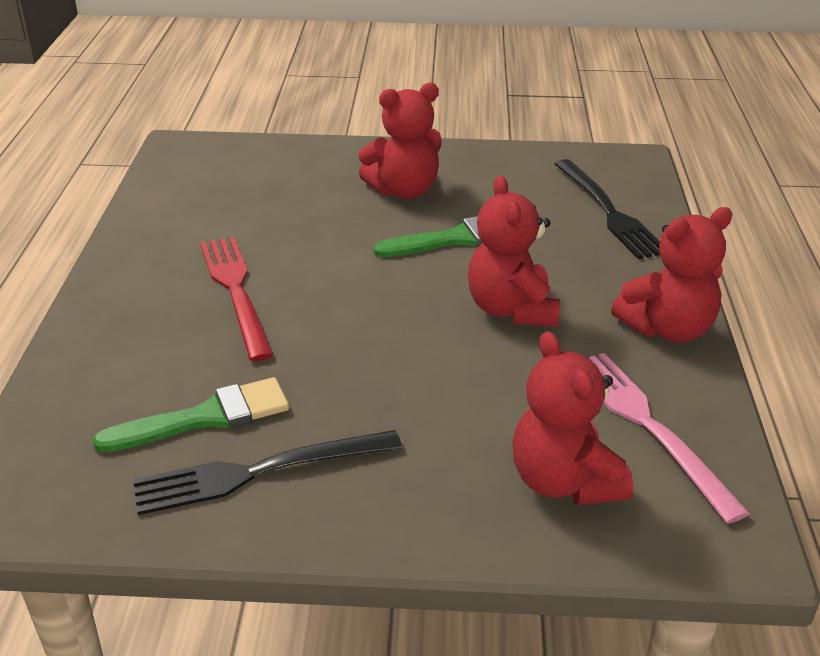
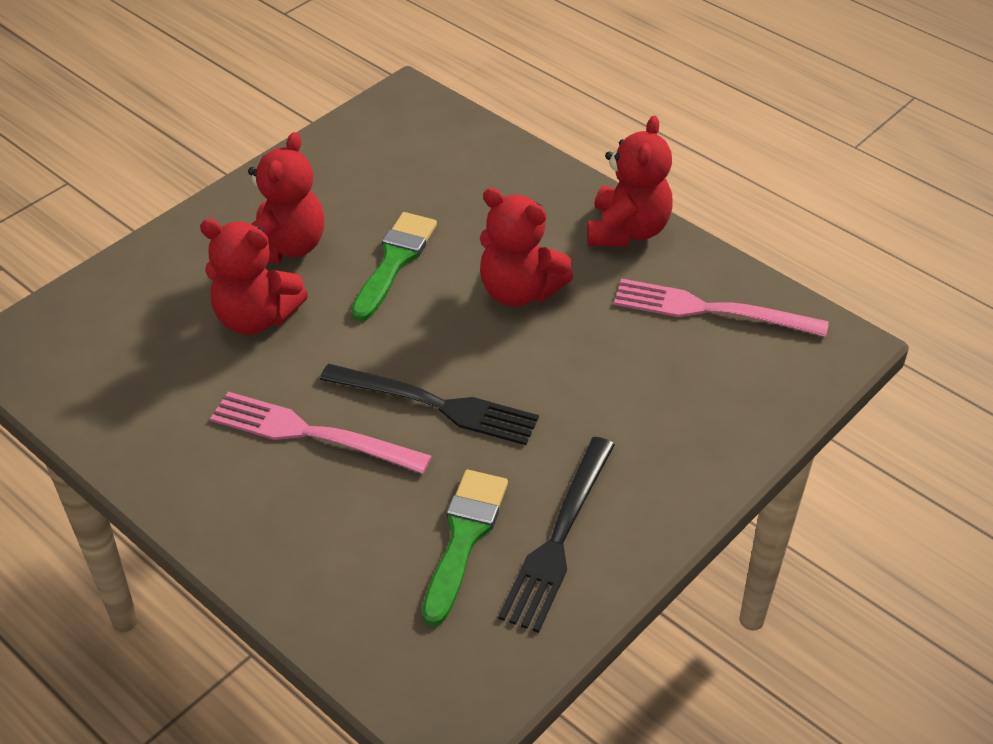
camera: 50 degrees left, 10 degrees up
(236, 291) = (312, 433): red fork -> pink fork
(564, 481) = (721, 385): red teddy bear -> red teddy bear (256, 318)
(608, 212) = (460, 159): black fork -> black fork (436, 405)

